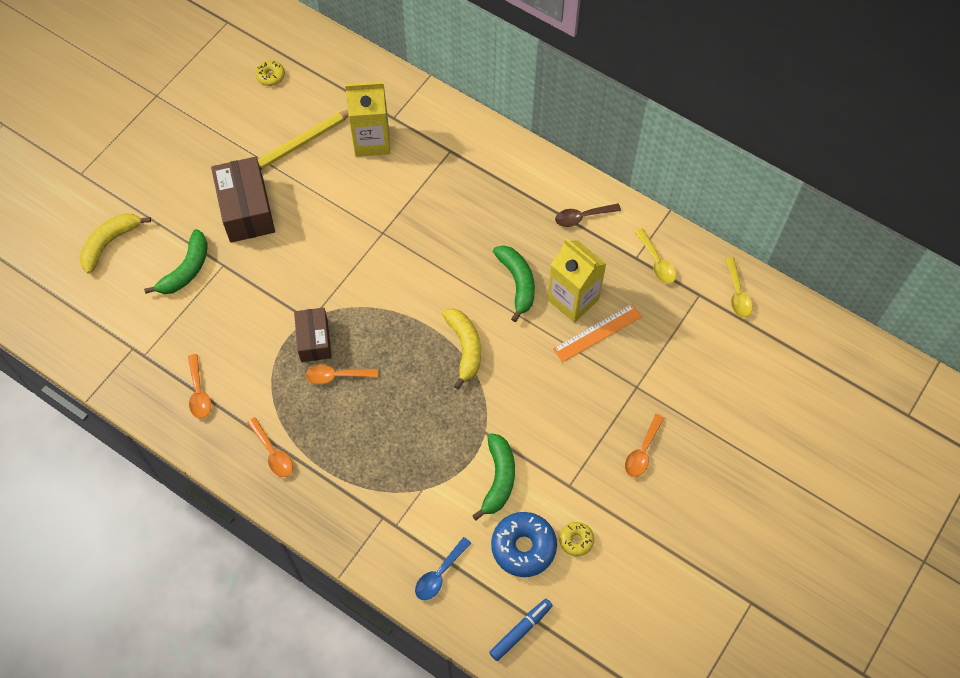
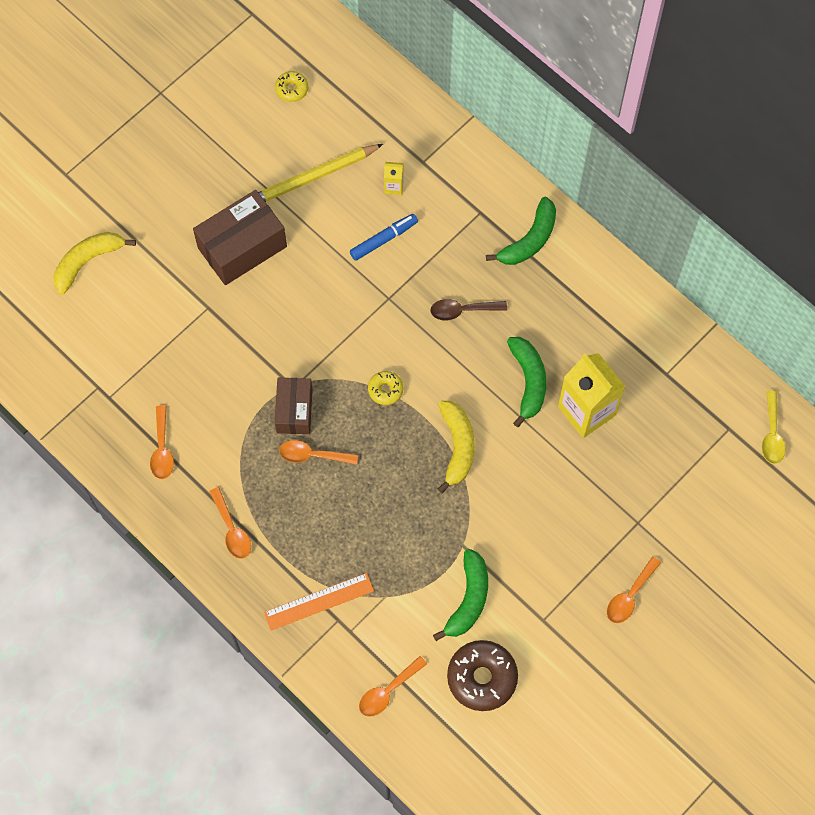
camera: 10 degrees right, 5 degrees up
(186, 269) = (167, 306): green banana -> green banana (529, 240)
(246, 210) = (242, 247): brown box -> brown box turned 60 degrees clockwise
(372, 141) = (394, 186): yellow carton -> yellow carton, size x0.44
(439, 574) = (388, 691): blue spoon -> orange spoon
(521, 631) = (463, 766): blue marker -> blue marker (384, 239)
(523, 547) = (482, 678): blue donut -> brown donut
(576, 540) = (539, 680): yellow donut -> yellow donut (385, 390)
(582, 217) = (615, 316): brown spoon -> brown spoon (462, 310)
(597, 332) = (606, 453): orange ruler -> orange ruler (318, 601)
(656, 262) = (688, 383): yellow spoon -> none

